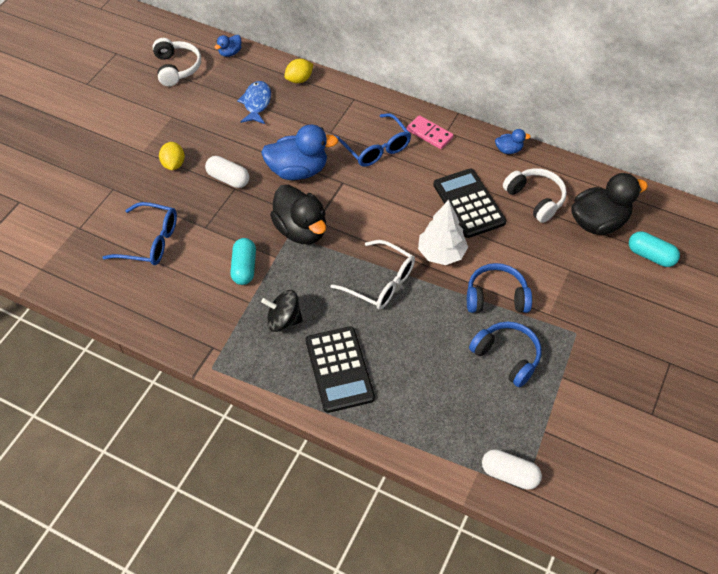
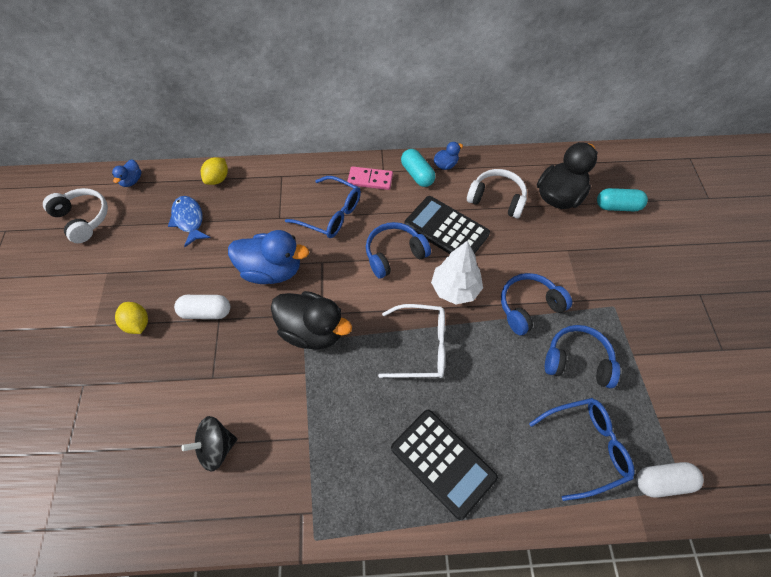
camera: 30 degrees left, 5 degrees up
(150, 241) = (160, 425): blue glasses -> blue glasses (585, 447)
(244, 268) = (280, 402): turquoise capsule -> turquoise capsule (417, 174)
(283, 320) = (355, 439): black spinning top -> black spinning top (216, 447)
(298, 170) = (272, 270): blue duck -> blue duck turned 45 degrees clockwise
(408, 203) = (394, 254): none -> blue headphones

